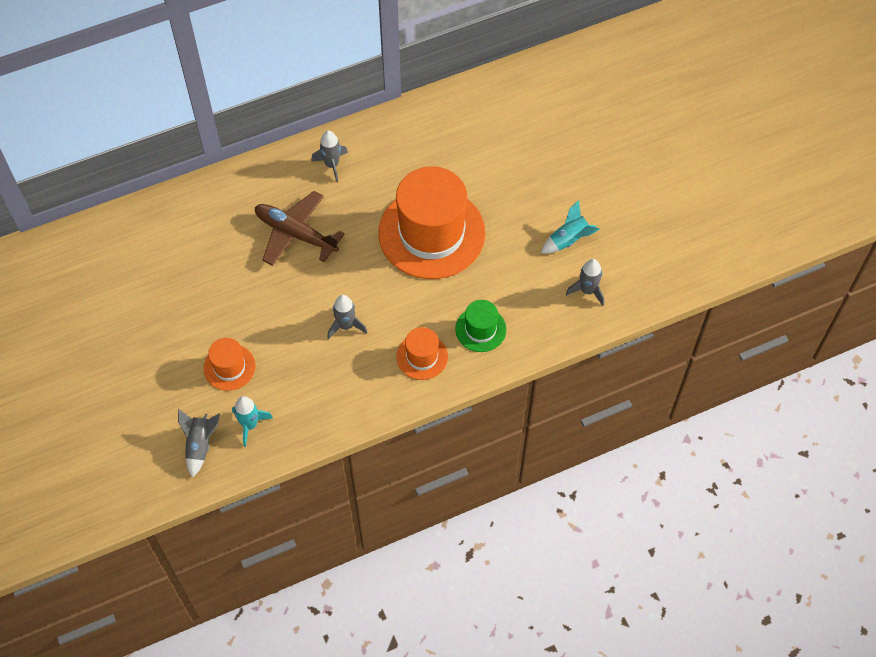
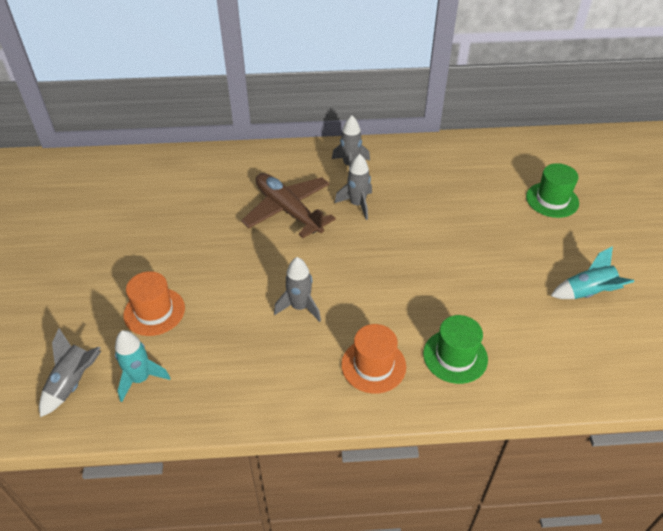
camera: 20 degrees right, 15 degrees down
(431, 233) = (430, 246): orange hat -> none
(523, 151) = (552, 200): none -> green hat
(587, 290) = (601, 352): grey rocket -> grey rocket (357, 204)

